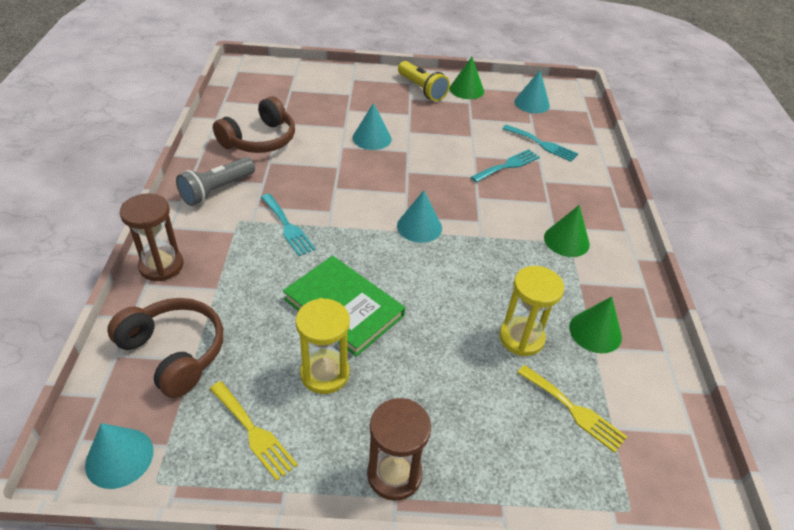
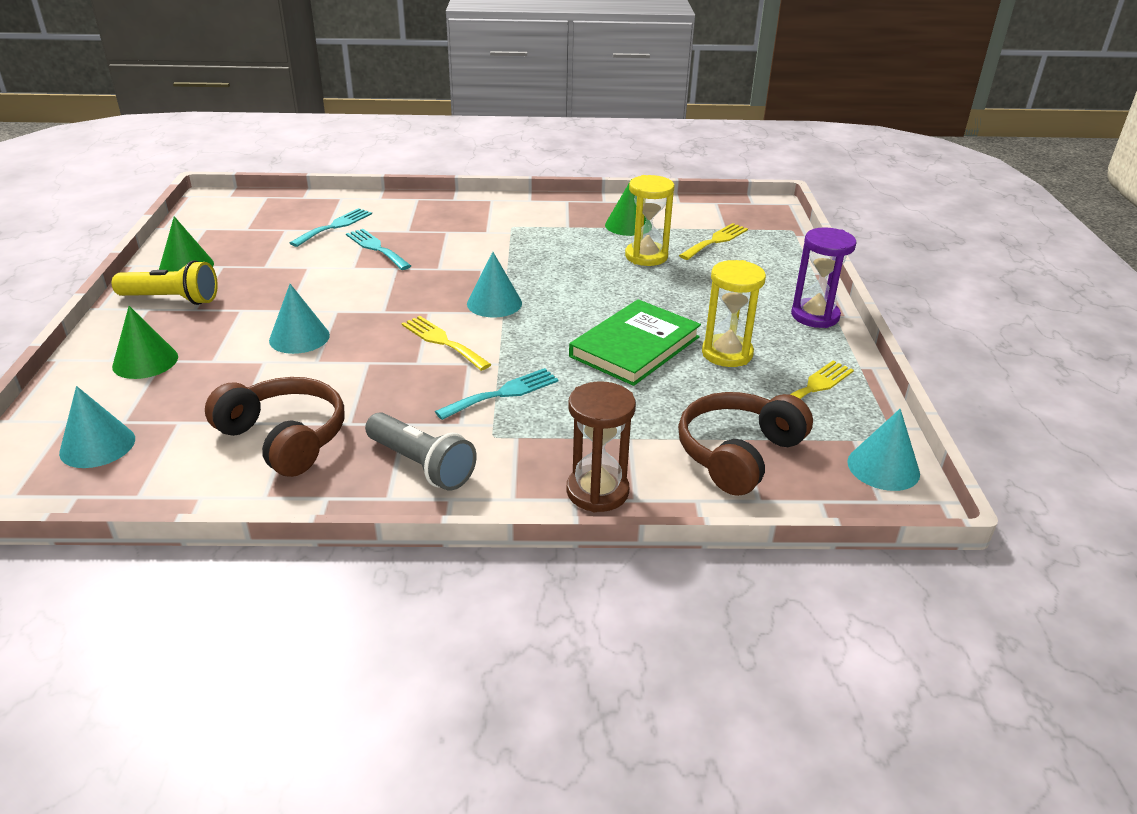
camera: 90 degrees left, 10 degrees down
(361, 199) = (442, 341): none -> yellow fork
(394, 474) = (815, 316): brown hourglass -> purple hourglass
(422, 89) = (172, 299): yellow flashlight -> yellow flashlight turned 45 degrees clockwise
(532, 103) = (238, 226): turquoise cone -> turquoise cone (97, 445)
(566, 240) = (509, 227): green cone -> green cone (145, 361)

